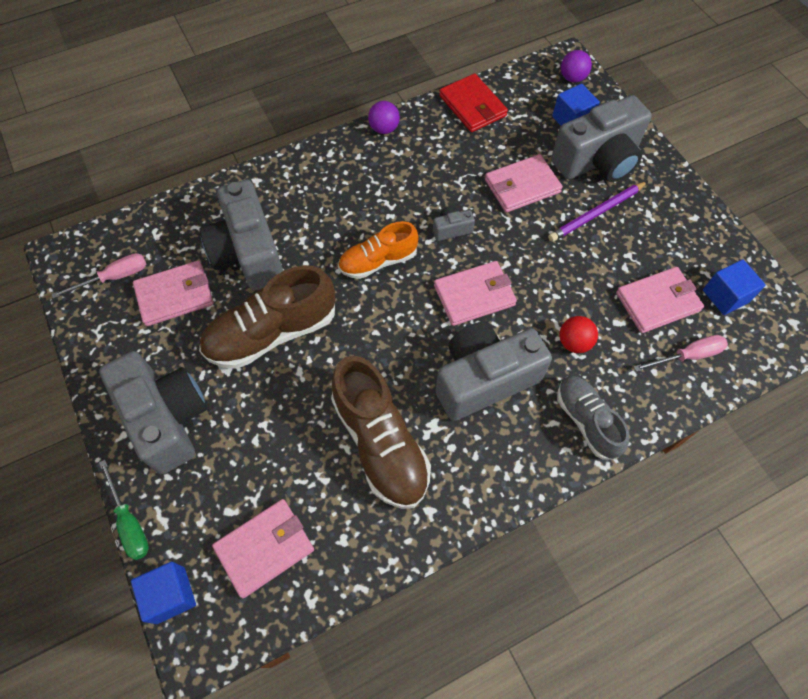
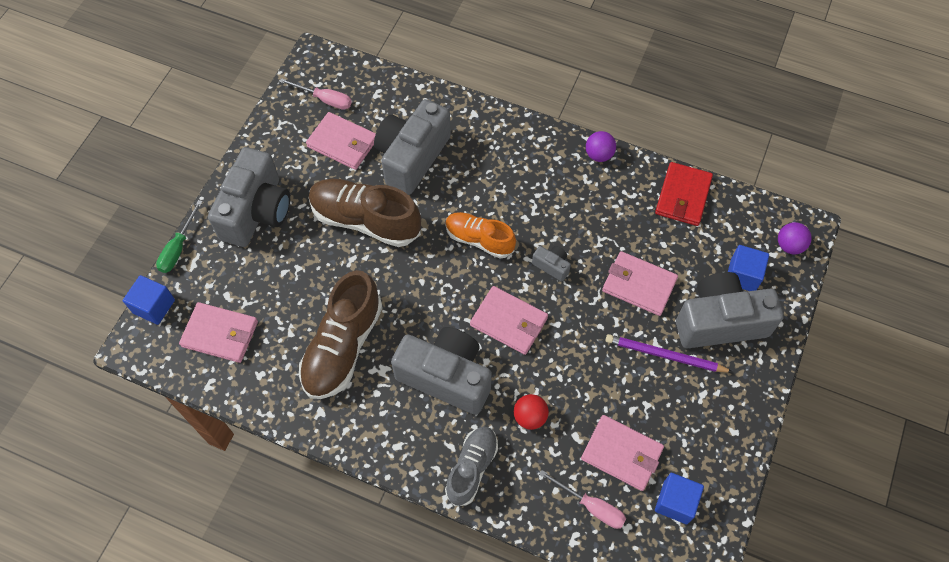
camera: 50 degrees right, 0 degrees up
(597, 160) = (720, 322): grey camera -> grey camera turned 150 degrees clockwise

